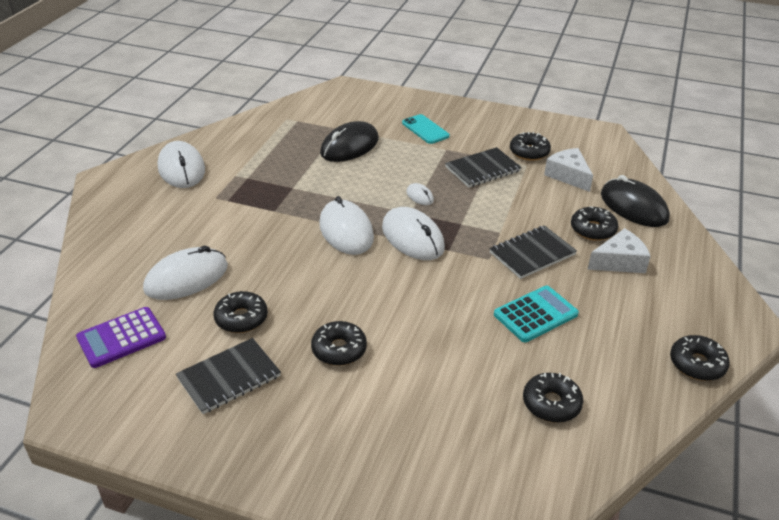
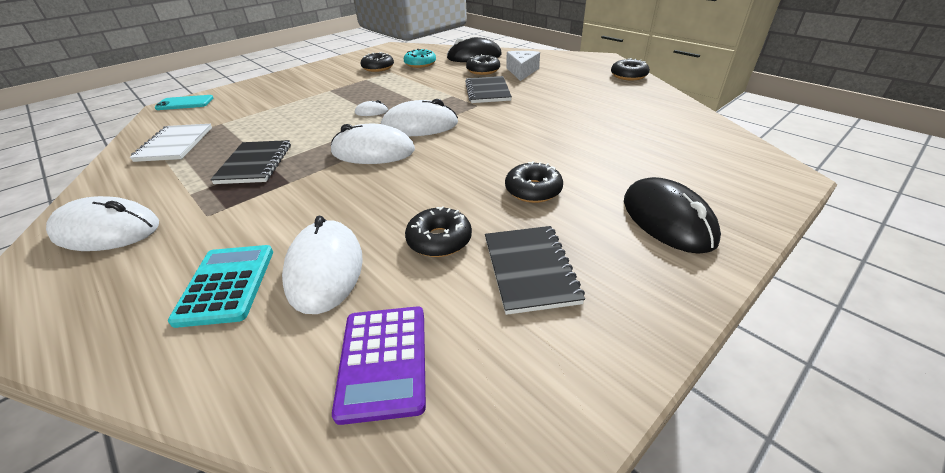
camera: 60 degrees left, 0 degrees up
(292, 128) = (175, 144): none -> white notebook
(349, 146) = (256, 124): black mouse -> black mouse (667, 219)
(425, 129) = (291, 91): turquoise phone -> turquoise phone (185, 103)
(482, 169) = (374, 84): black notebook -> black notebook (255, 164)
(535, 314) = (551, 105): turquoise calculator -> turquoise calculator (226, 285)
(551, 403) = (645, 120): black donut -> none
(568, 176) = (420, 64): white cheese -> turquoise donut

